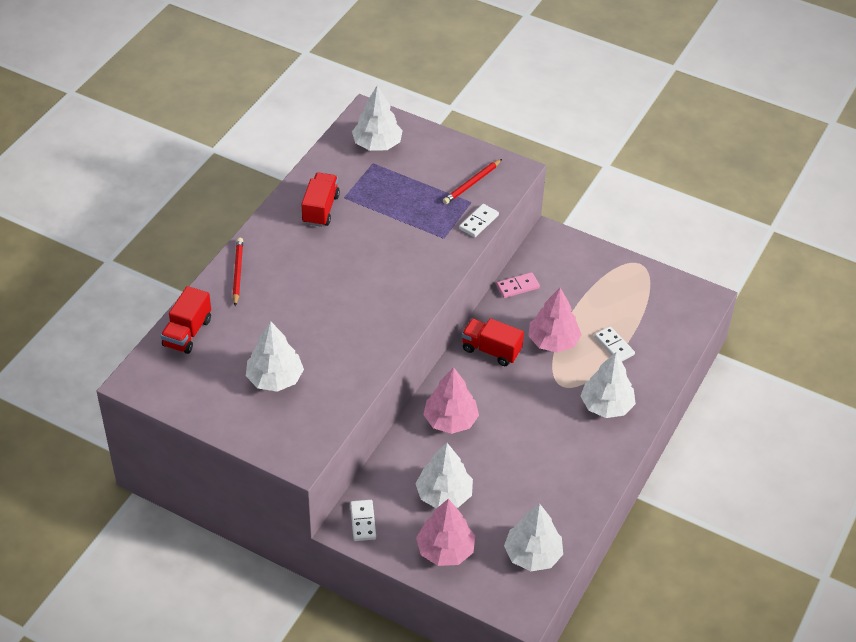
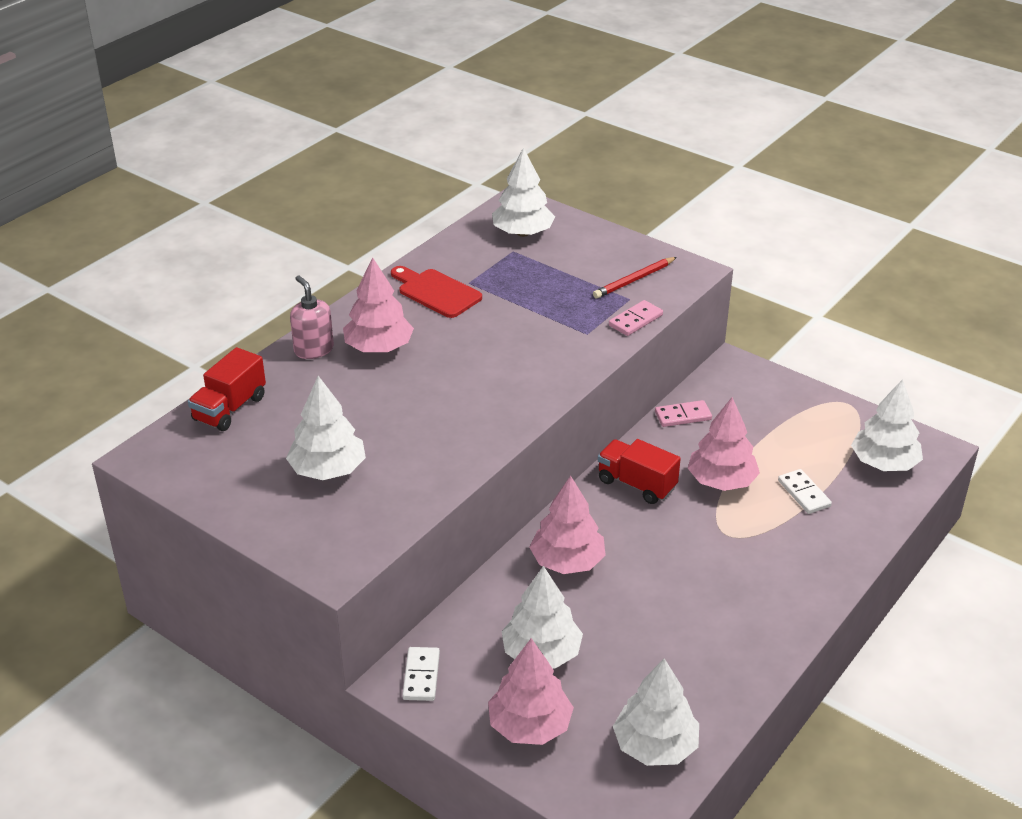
camera: 10 degrees right, 10 degrees down
(237, 272) = (313, 349): red pencil -> pink soap dispenser
(287, 266) = (379, 347): none -> pink tree
(320, 209) = (436, 292): red truck -> red cutting board
(479, 222) = (635, 320): white domino -> pink domino
(606, 405) = (786, 564): white tree -> white tree (884, 463)

